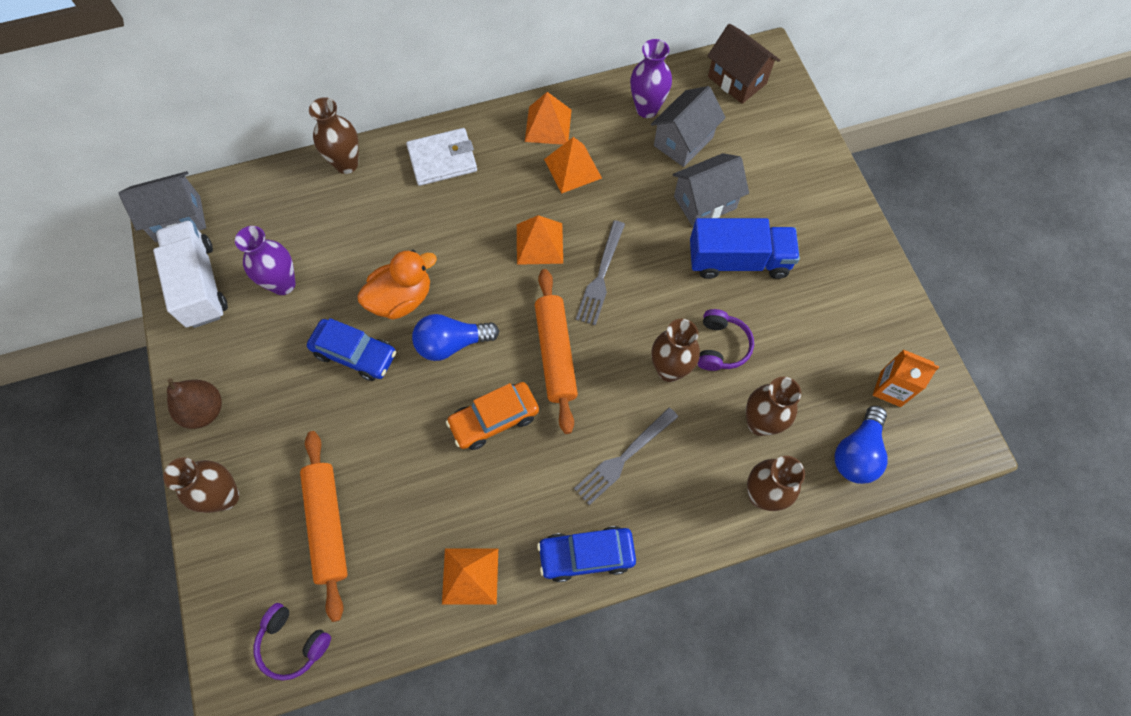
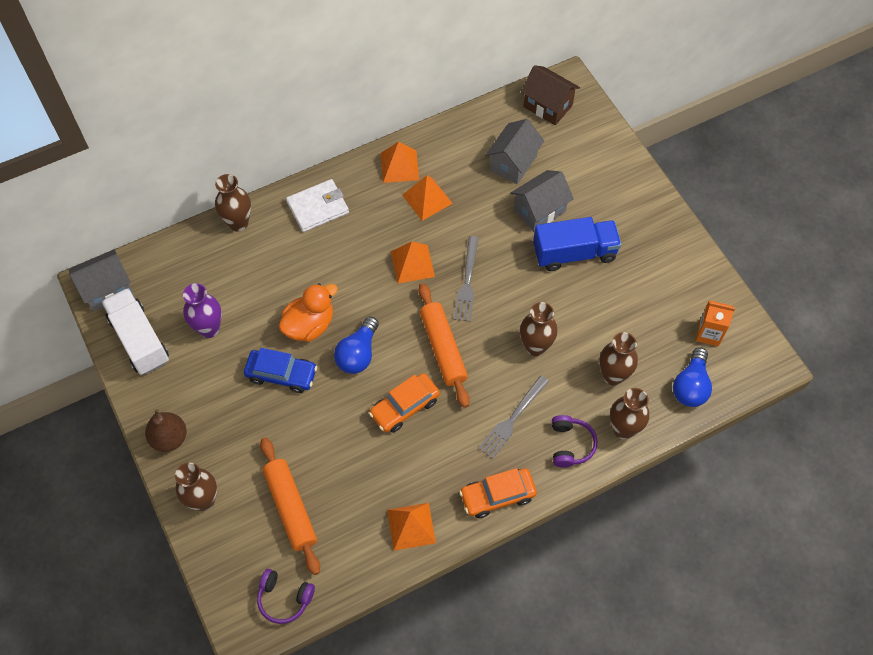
camera: 10 degrees left, 5 degrees down
(451, 343) = (358, 354): blue light bulb -> blue light bulb turned 45 degrees counterclockwise
(586, 555) = (497, 496): blue car -> orange car
(647, 109) = (478, 141): purple vase -> none
(721, 346) = (572, 322): purple headphones -> purple headphones (570, 445)

